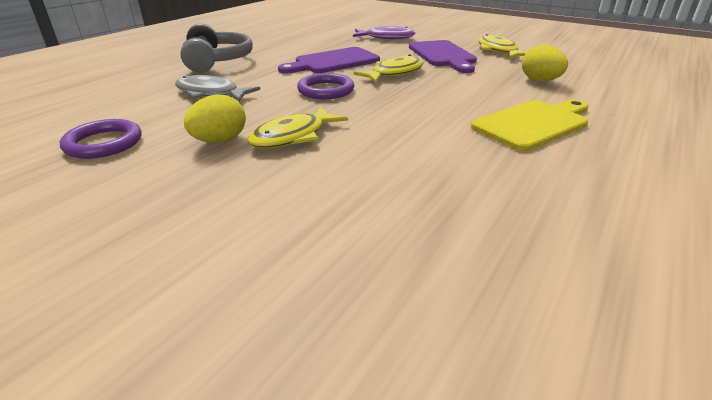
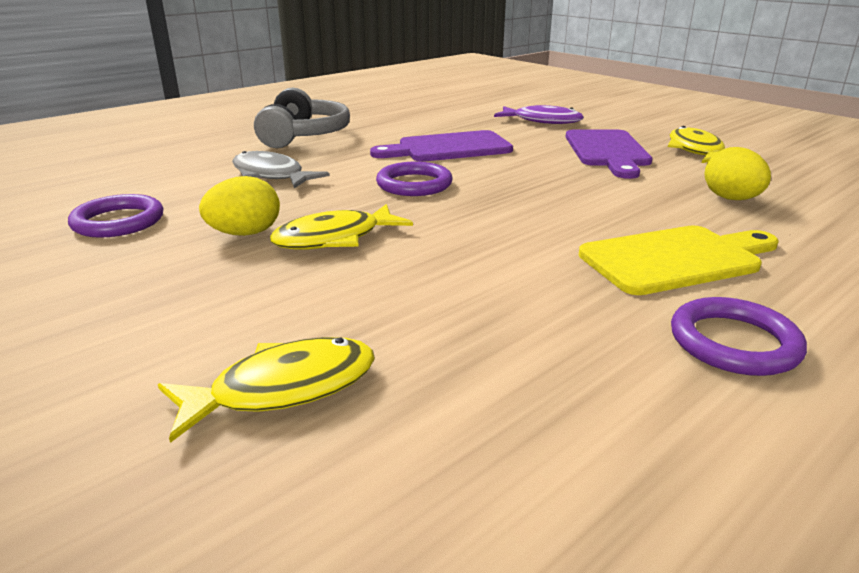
camera: 15 degrees right, 5 degrees down
(394, 73) = (521, 170): yellow fish -> yellow fish (283, 389)
(603, 174) = (734, 342): none -> purple ring

